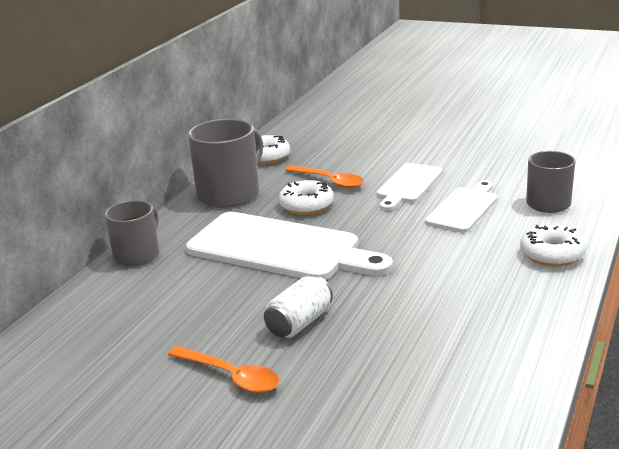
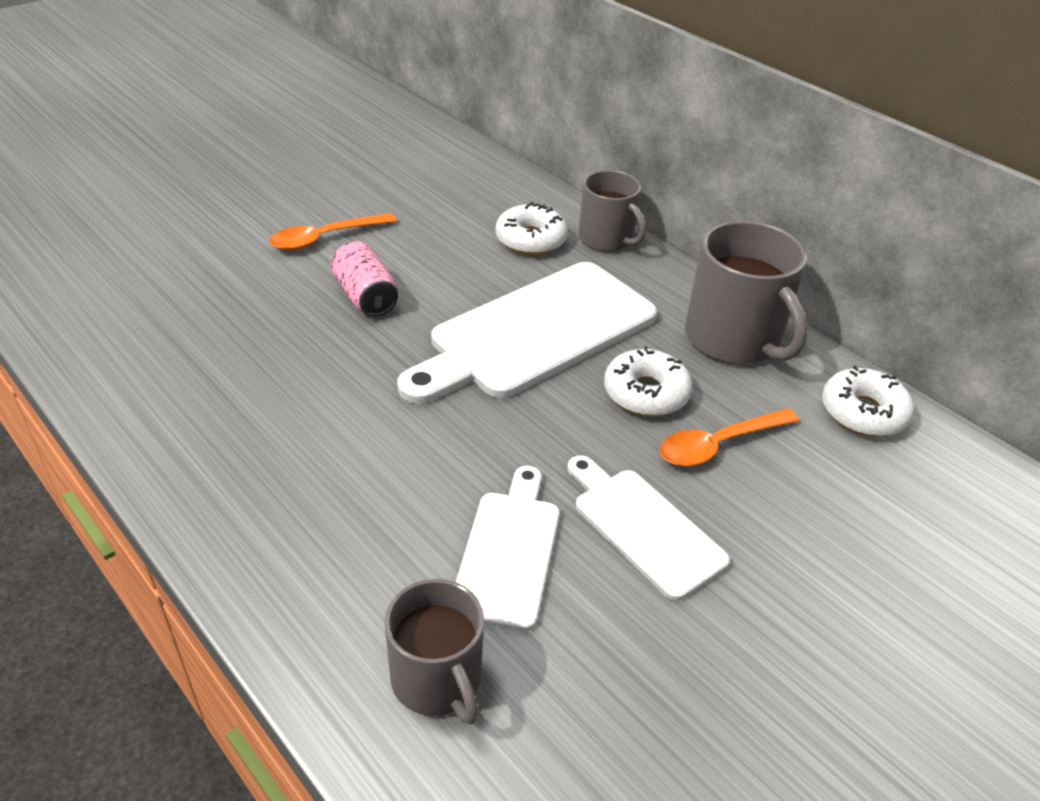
camera: 110 degrees right, 15 degrees up
(299, 323) = (365, 297): white can -> pink can
(464, 208) = (509, 552): white cutting board -> white cutting board turned 135 degrees counterclockwise
(552, 254) = (286, 570): white donut -> white donut (530, 240)

